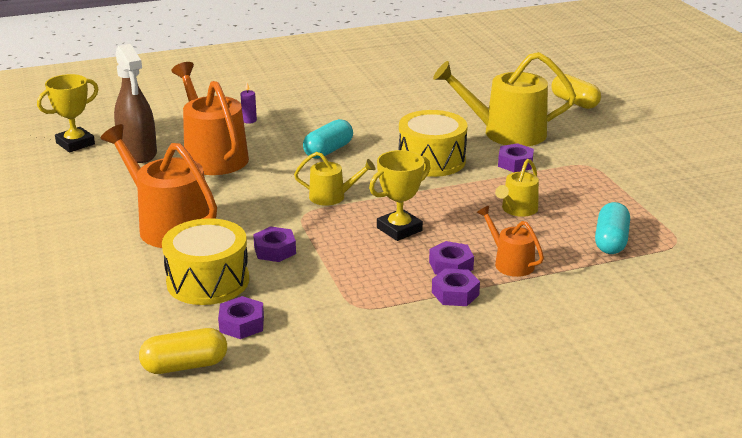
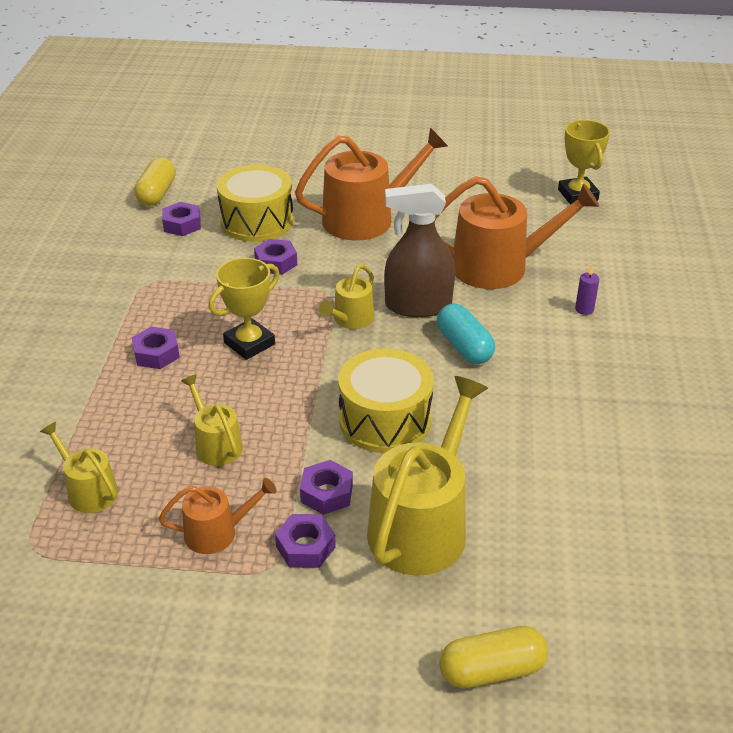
camera: 115 degrees right, 10 degrees up
(138, 152) = (535, 225): brown spray bottle -> brown spray bottle (418, 305)
(399, 229) = (249, 343): yellow trophy -> yellow trophy turned 60 degrees clockwise
(455, 293) = (112, 340): purple nut -> purple nut (305, 547)
(510, 263) = (123, 394): orange watering can -> orange watering can (217, 533)
(611, 241) = (88, 490): turquoise capsule -> yellow watering can

